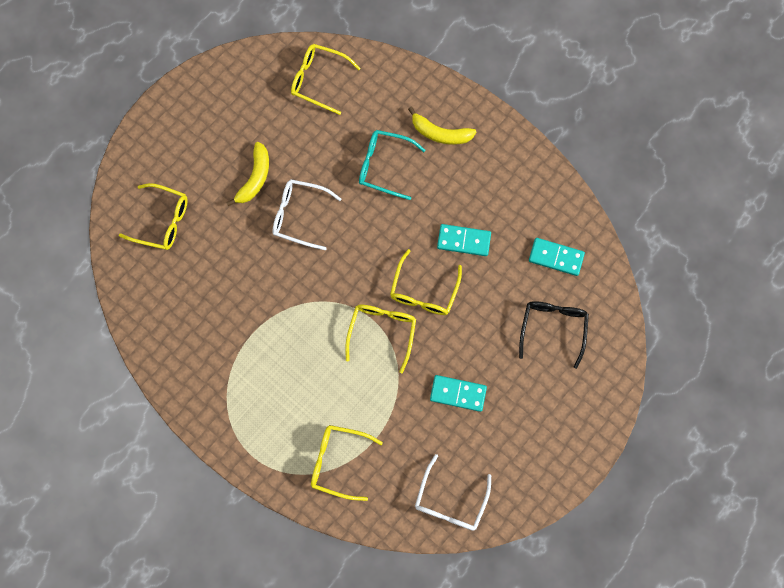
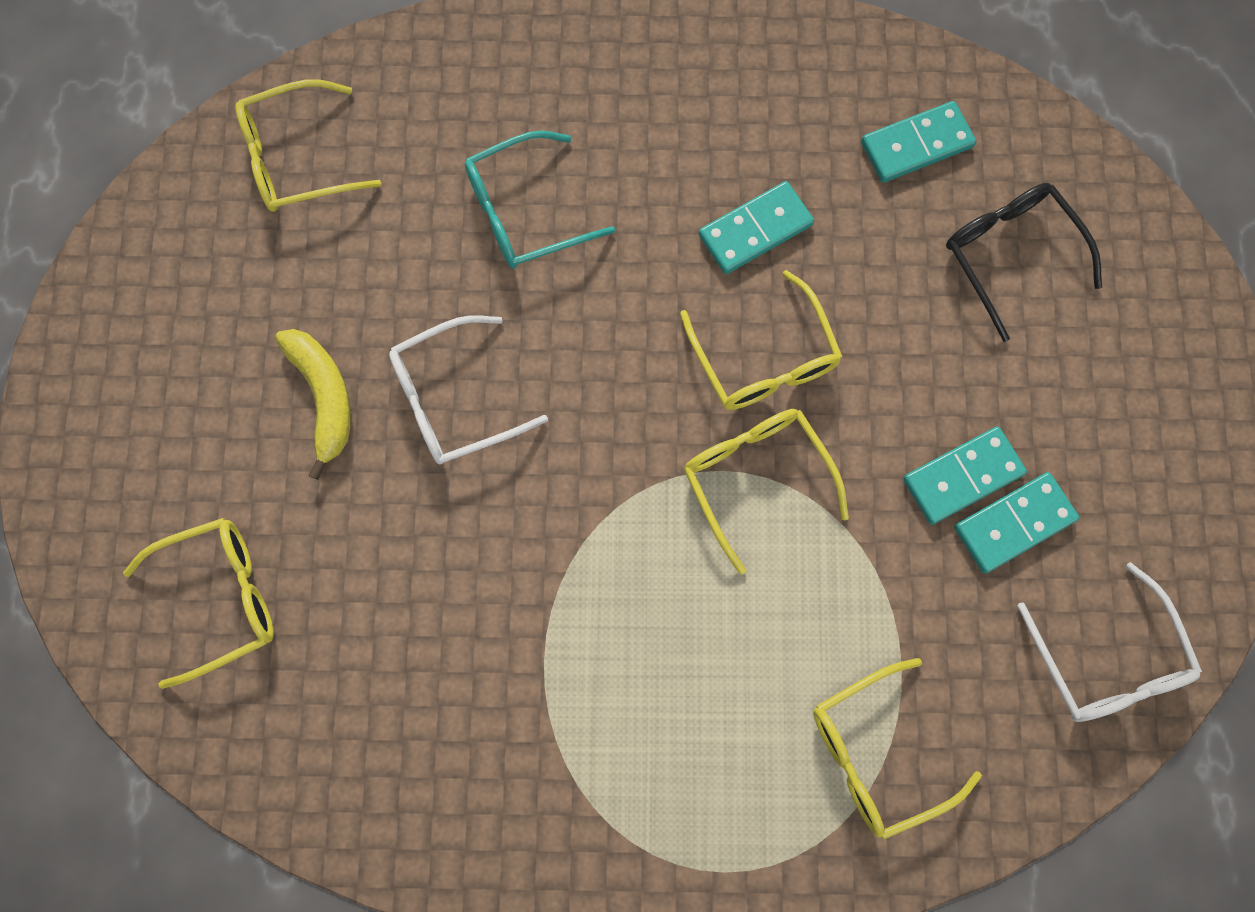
camera: 40 degrees left, 0 degrees up
(440, 133) = (570, 94): yellow banana -> none
(461, 426) = (1014, 523): none -> turquoise domino

